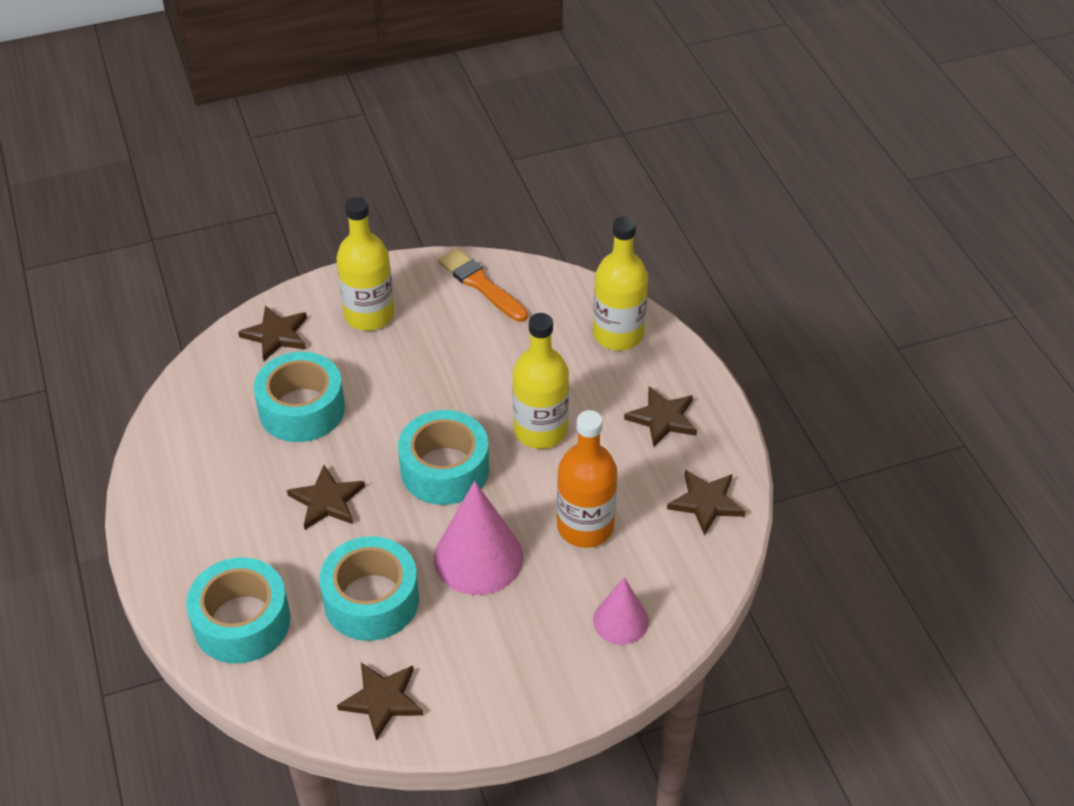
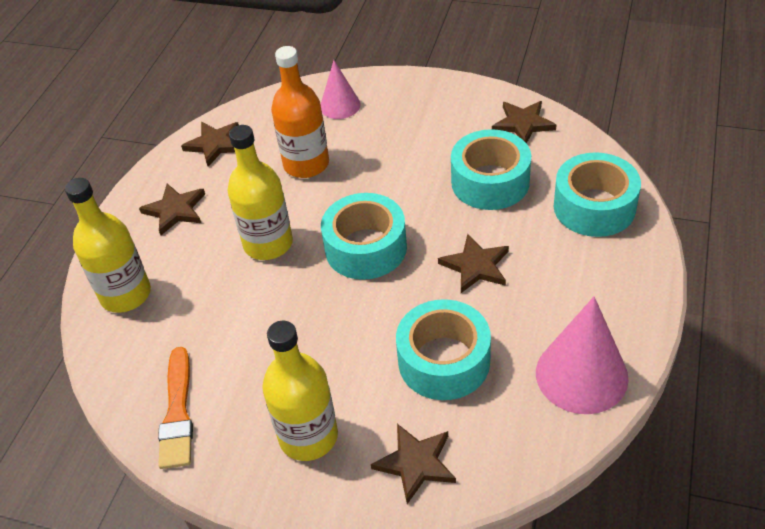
camera: 140 degrees left, 0 degrees up
(478, 557) = (395, 177): pink cone -> pink cone (581, 375)

